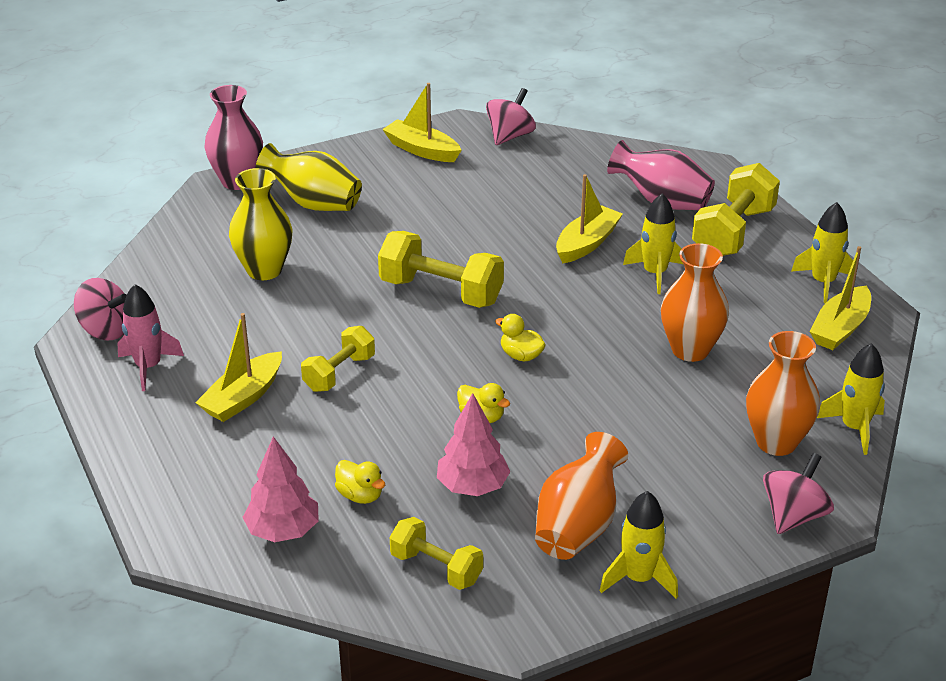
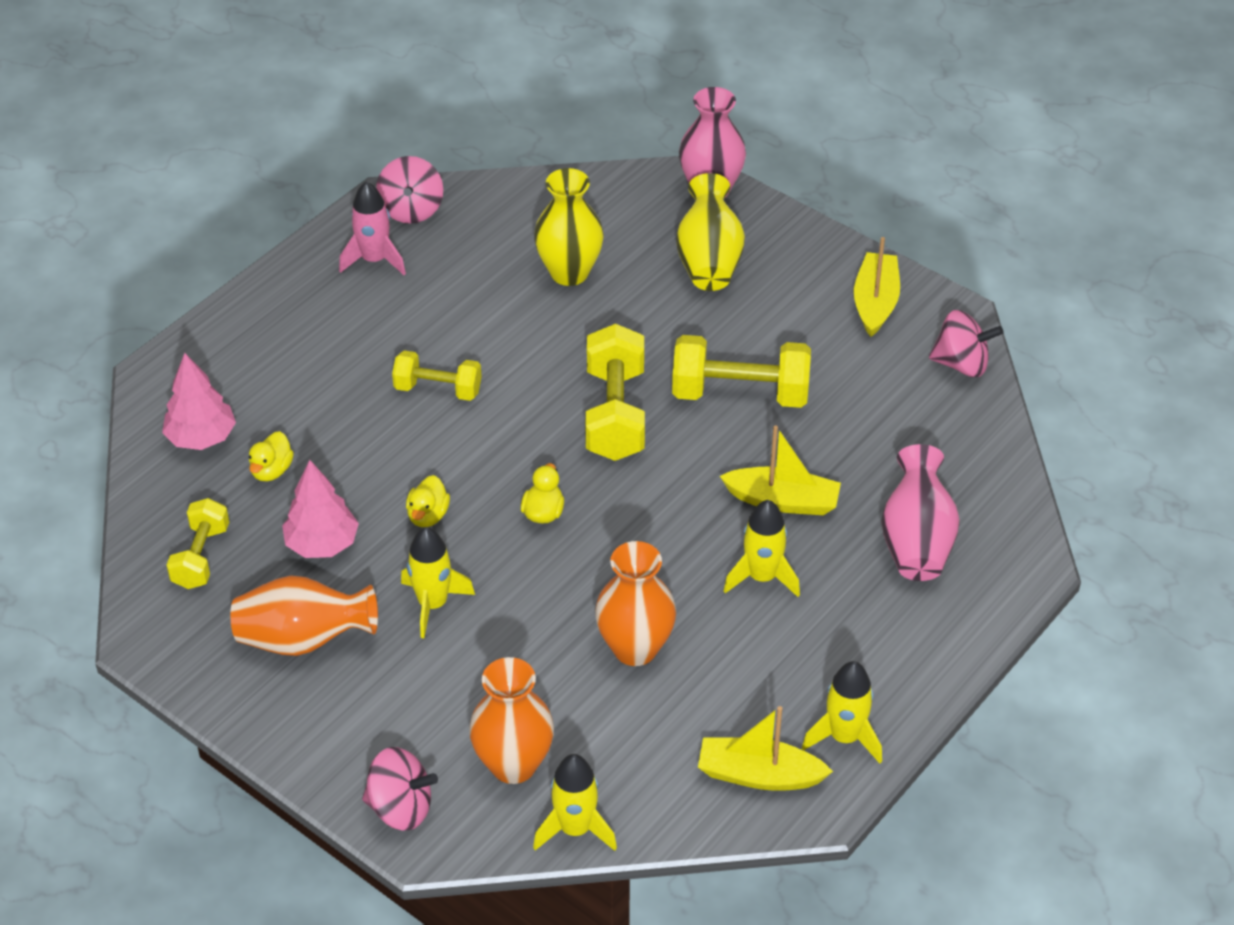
camera: 65 degrees right, 10 degrees up
(243, 397) = (365, 339): yellow boat -> none
(639, 578) = (252, 707): yellow rocket -> yellow rocket (433, 604)
(733, 232) = (896, 625): yellow dumbbell -> yellow dumbbell (740, 394)

